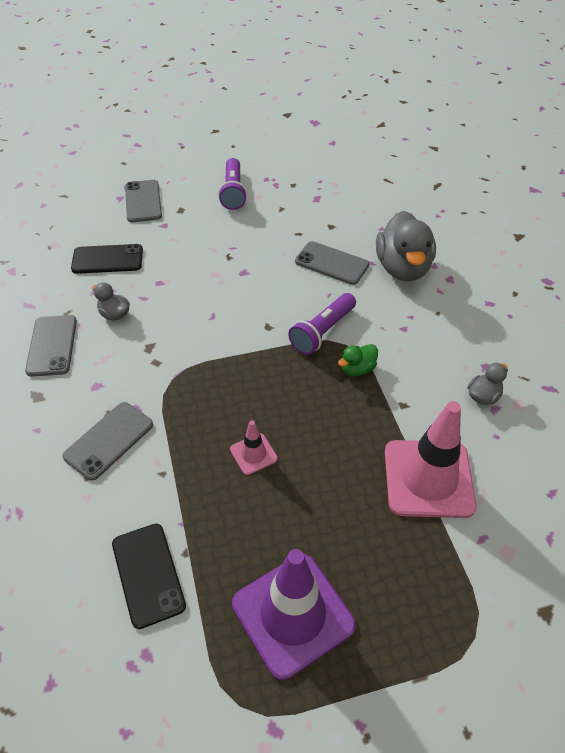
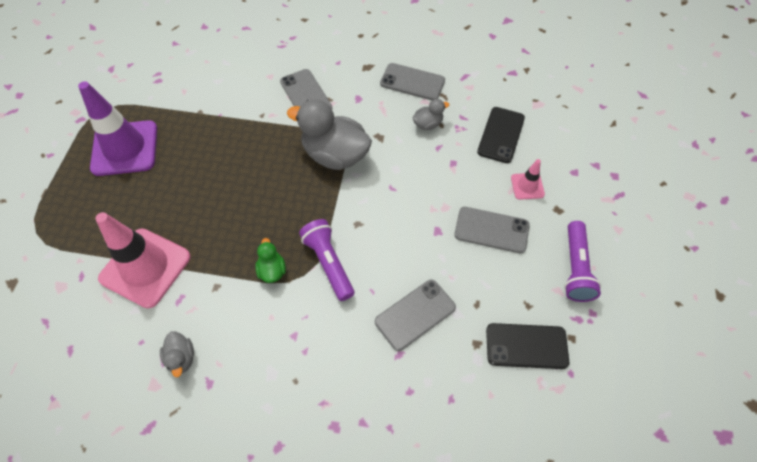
camera: 115 degrees right, 10 degrees up
(143, 201) = (583, 182): grey phone -> grey phone (491, 230)
(148, 574) = (200, 91): black phone -> black phone (526, 346)
(233, 192) = (575, 268): purple flashlight -> purple flashlight turned 105 degrees counterclockwise
(253, 454) = (242, 168): pink traffic cone -> pink traffic cone (527, 186)
(402, 268) = (375, 384): grey duck -> grey duck (335, 155)

